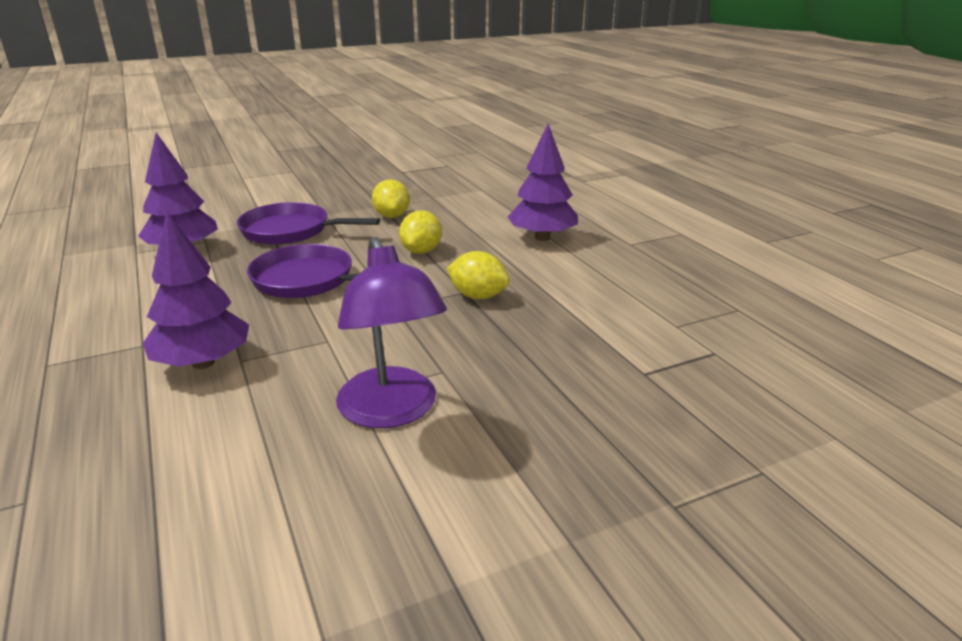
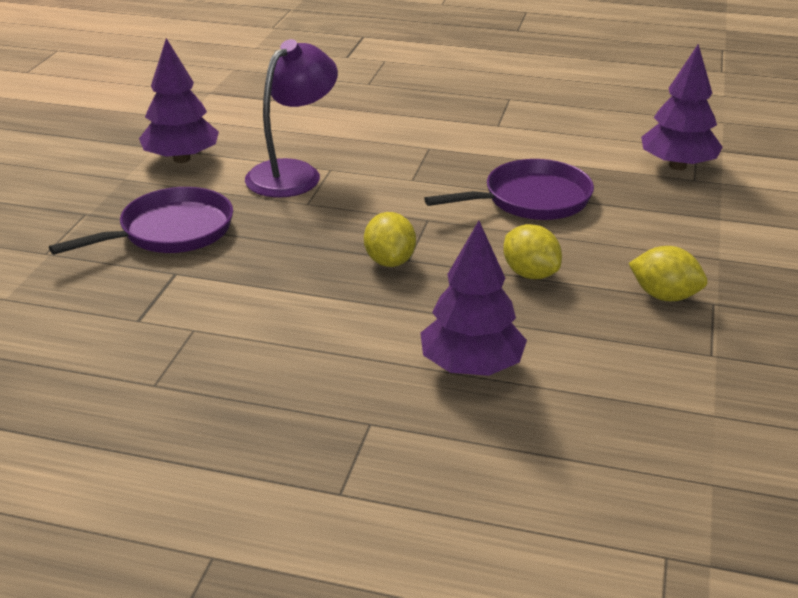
camera: 130 degrees right, 5 degrees up
(203, 362) = (443, 136): purple tree -> purple tree (182, 159)
(290, 231) = (677, 224): purple pan -> purple pan (170, 231)
(392, 411) = (293, 173): purple lamp -> purple lamp turned 105 degrees clockwise
(478, 296) = (390, 261): yellow lemon -> yellow lemon turned 75 degrees counterclockwise

